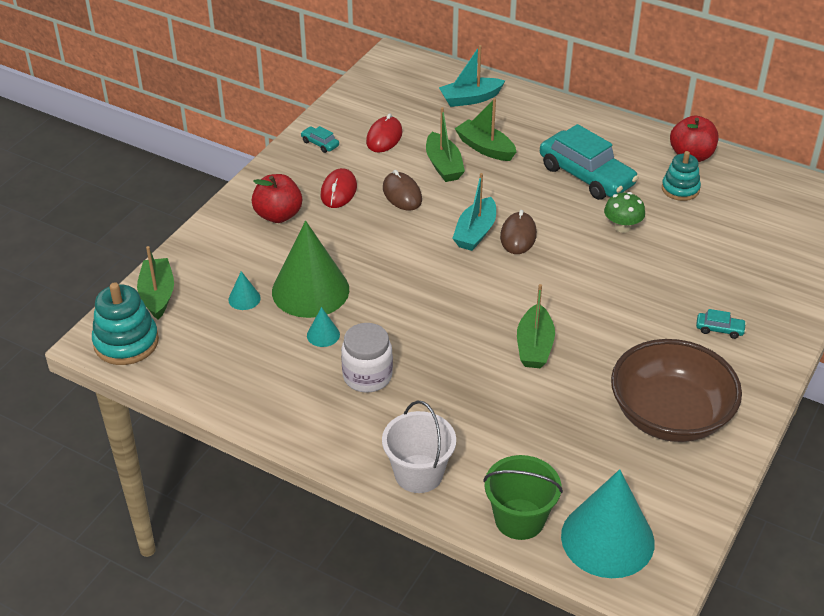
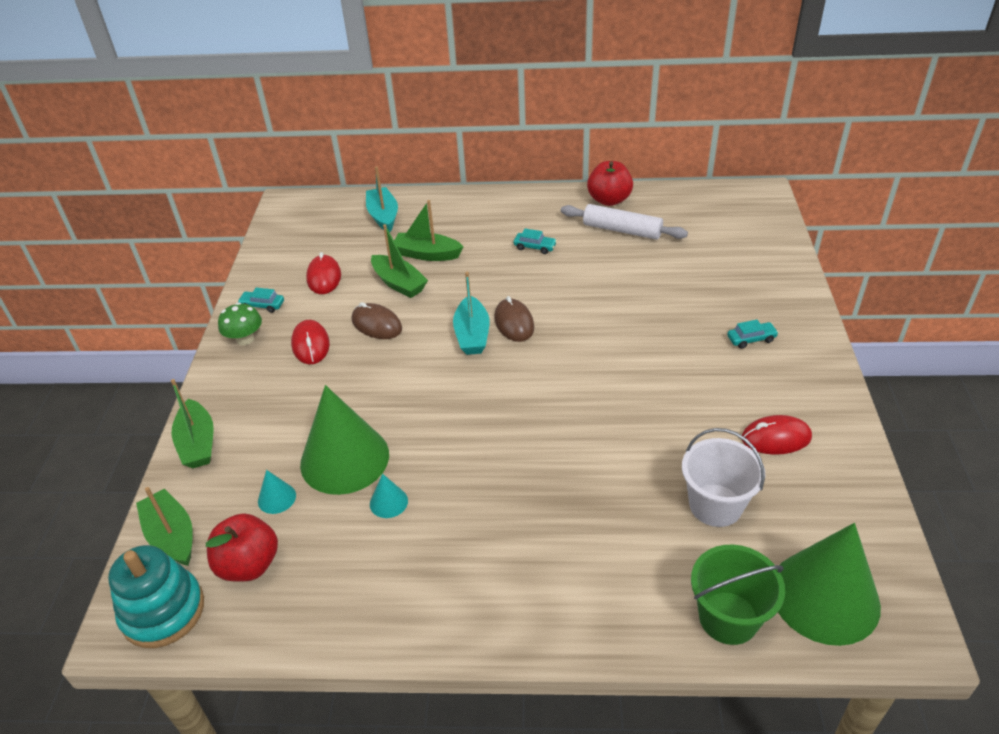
camera: 25 degrees left, 0 degrees up
(278, 215) = (261, 392): red apple -> red apple (249, 565)
(367, 376) = (465, 528): white jar -> none
(418, 474) = (592, 616): white bucket -> white bucket (715, 505)
(470, 99) = (383, 216): turquoise boat -> turquoise boat turned 120 degrees clockwise
(534, 346) = (606, 423): green boat -> green boat (198, 443)
(586, 176) = (535, 247): turquoise car -> turquoise car, size x0.41
(607, 539) = (824, 596): turquoise cone -> green cone
(622, 227) = (599, 280): green mushroom -> green mushroom (245, 339)
(670, 415) = (776, 438): brown bowl -> red mouse
(680, 189) = (622, 230): turquoise stacking toy -> white rolling pin

